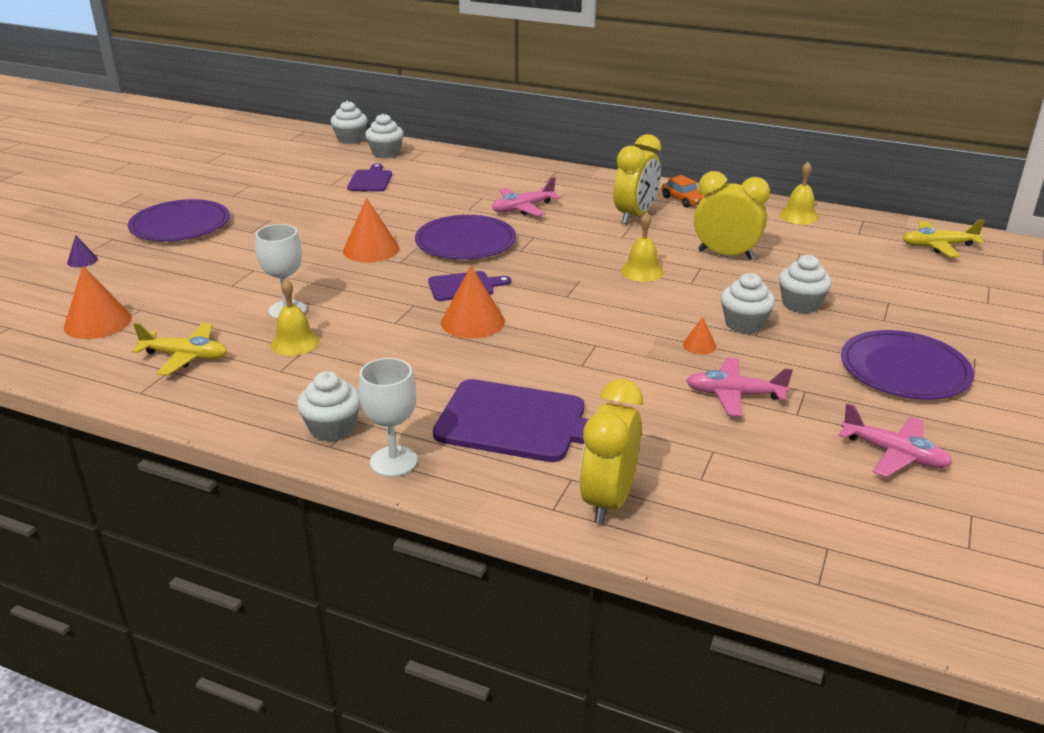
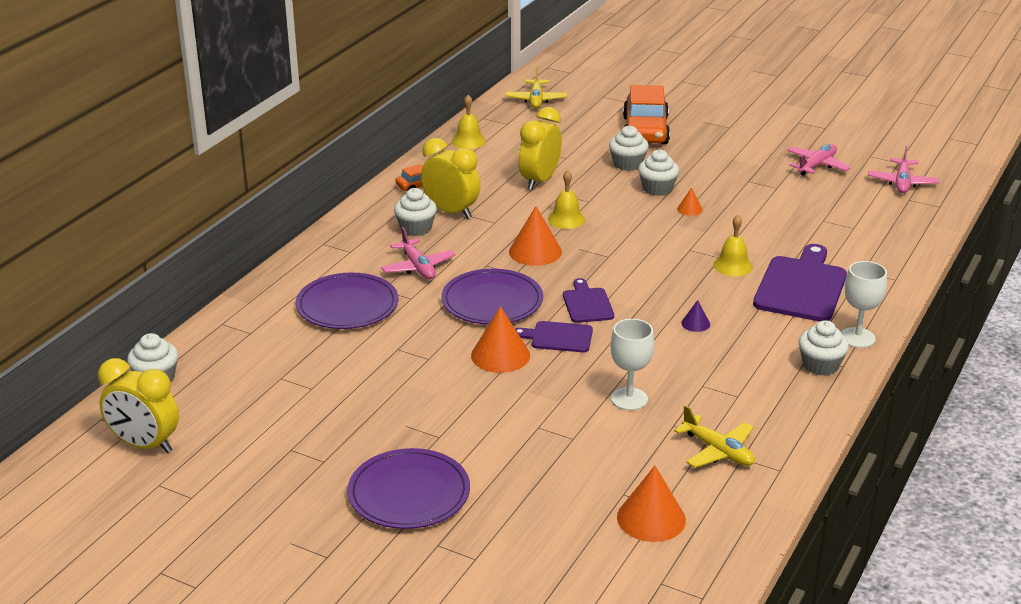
camera: 85 degrees left, 0 degrees up
(82, 260) = (499, 558): purple cone -> purple cone (695, 323)
(185, 357) = (718, 451): yellow plane -> yellow plane turned 120 degrees clockwise
(295, 343) = (690, 391): yellow bell -> yellow bell (733, 266)
(370, 180) = (308, 360): purple cutting board -> purple cutting board (558, 337)
(386, 153) = (220, 351): white cupcake -> white cupcake (416, 228)
(472, 322) = (653, 301): orange cone -> orange cone (535, 251)
(608, 500) = (883, 260): yellow clock -> yellow clock (145, 445)
(734, 395) = (756, 205): pink plane -> pink plane (902, 182)
(904, 370) = (719, 145): purple plate -> purple plate (347, 305)
(907, 315) = (645, 130): none -> orange car

